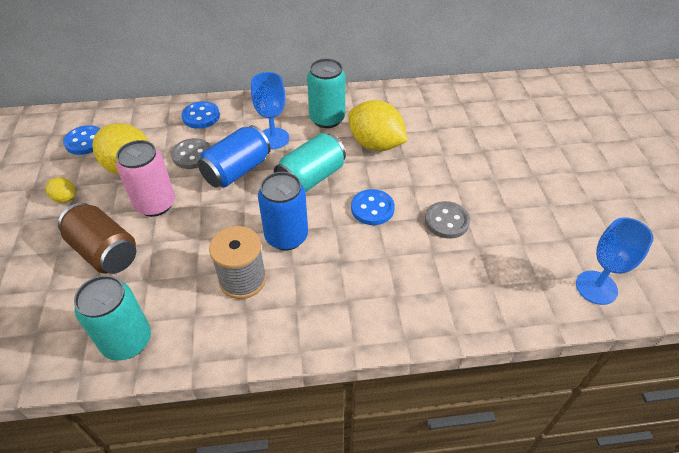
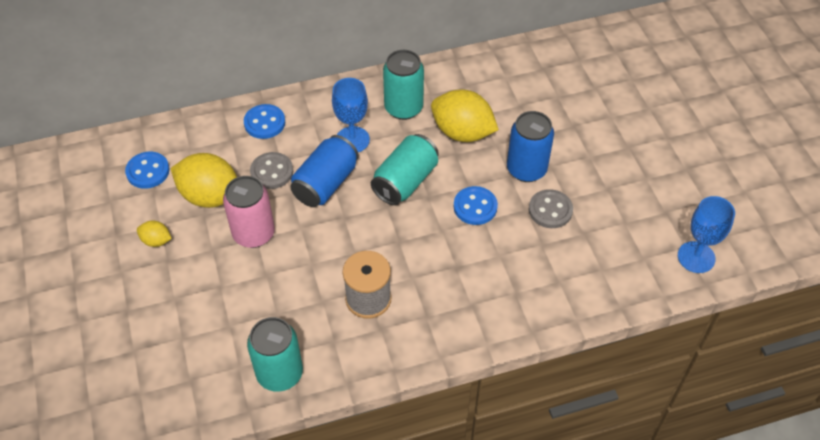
camera: 10 degrees left, 5 degrees up
(105, 252) = (222, 291): brown can -> none
(286, 237) = (398, 249): blue can -> blue can (526, 169)

